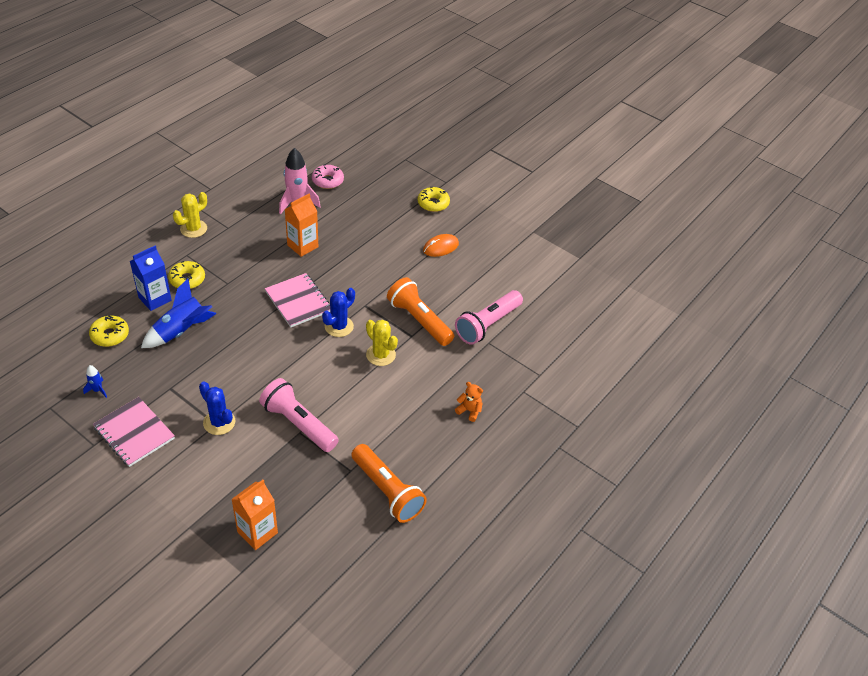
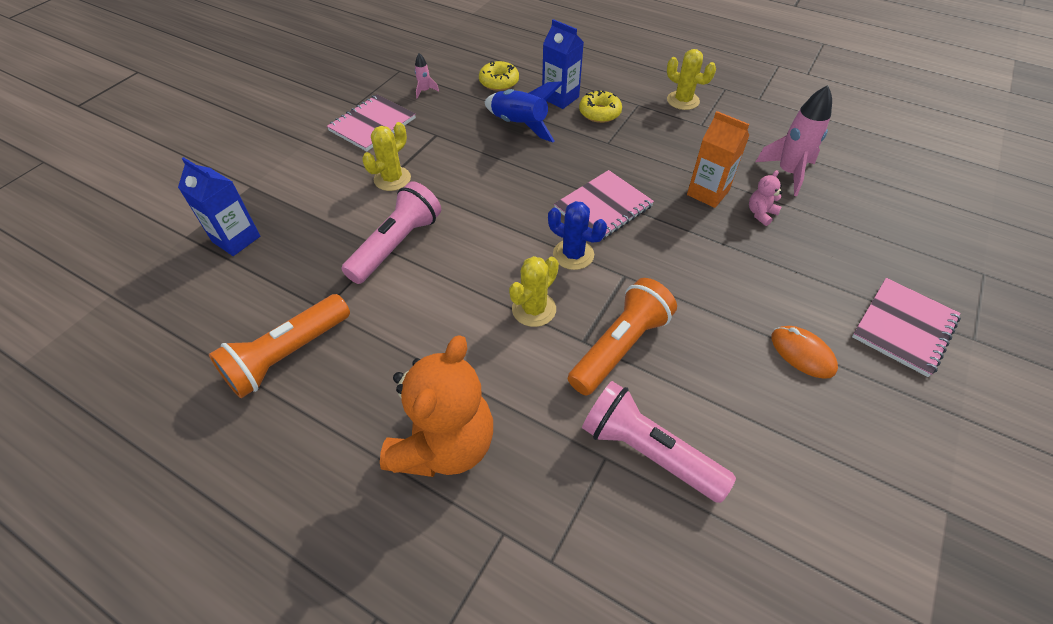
camera: 85 degrees right, 5 degrees up
(97, 390) = (425, 91): blue rocket -> pink rocket
(219, 422) = (392, 179): blue cactus -> yellow cactus
(257, 532) = (236, 239): orange carton -> blue carton
(327, 181) = (855, 194): pink donut -> none
(331, 228) = (760, 214): none -> pink teddy bear
(433, 203) = (903, 327): yellow donut -> pink notebook
(469, 411) = (444, 445): orange teddy bear -> orange teddy bear, size x2.49

